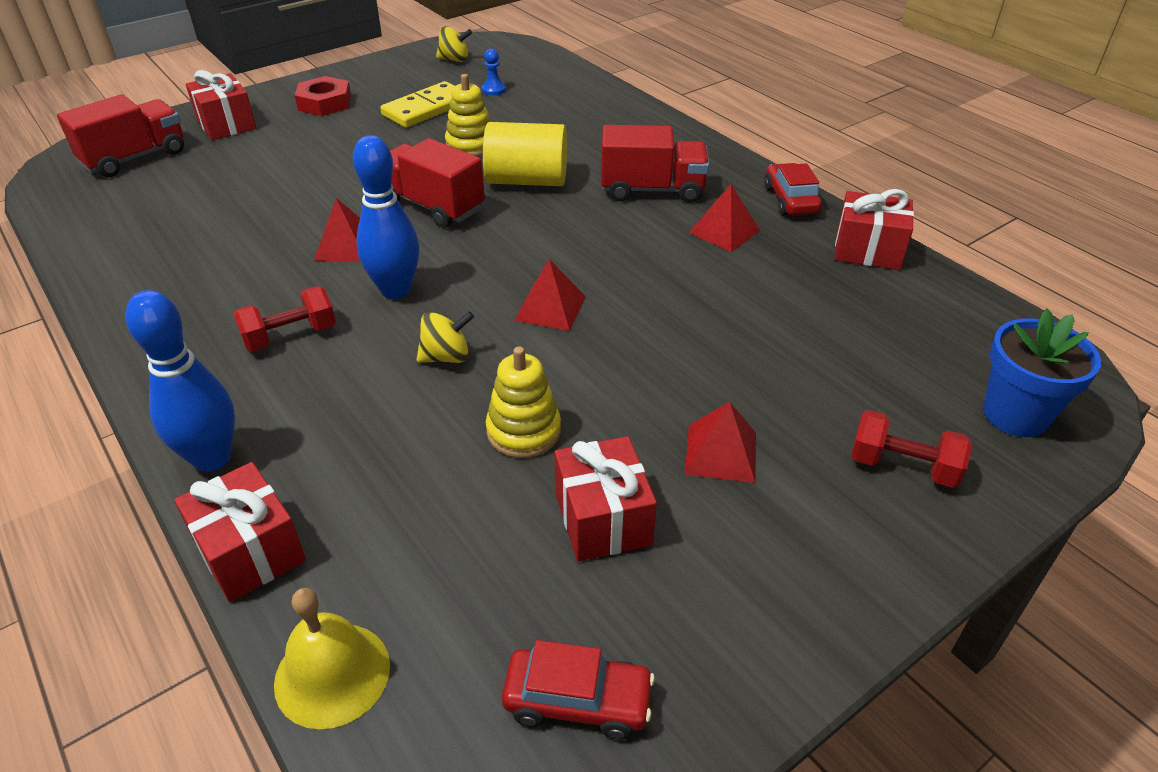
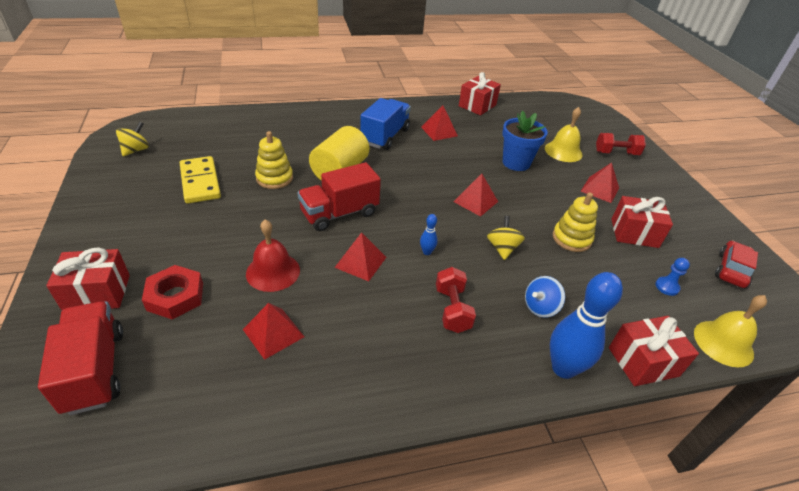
camera: 70 degrees left, 0 degrees up
(206, 225) = (273, 333): none -> red pyramid
(299, 196) = (273, 271): none -> red bell
(325, 103) = (128, 227): red nut -> red nut (175, 296)
(329, 417) = (540, 307): none -> blue spinning top
(395, 290) = (427, 252): blue bowling pin -> blue bowling pin, size x0.44
(493, 90) = (206, 148): blue pawn -> blue pawn (667, 287)
(652, 190) = (385, 136): red truck -> blue truck
(790, 200) = (425, 106): red car -> none
(819, 383) = (563, 151): none -> yellow bell
(902, 466) = (616, 153): red dumbbell -> red dumbbell turned 45 degrees clockwise
(1015, 415) = (594, 121): blue flower pot -> blue flower pot (516, 163)

